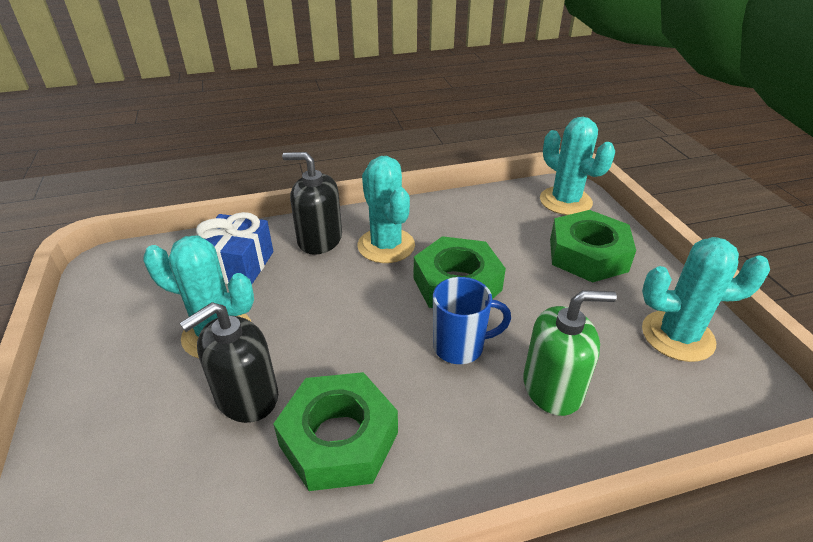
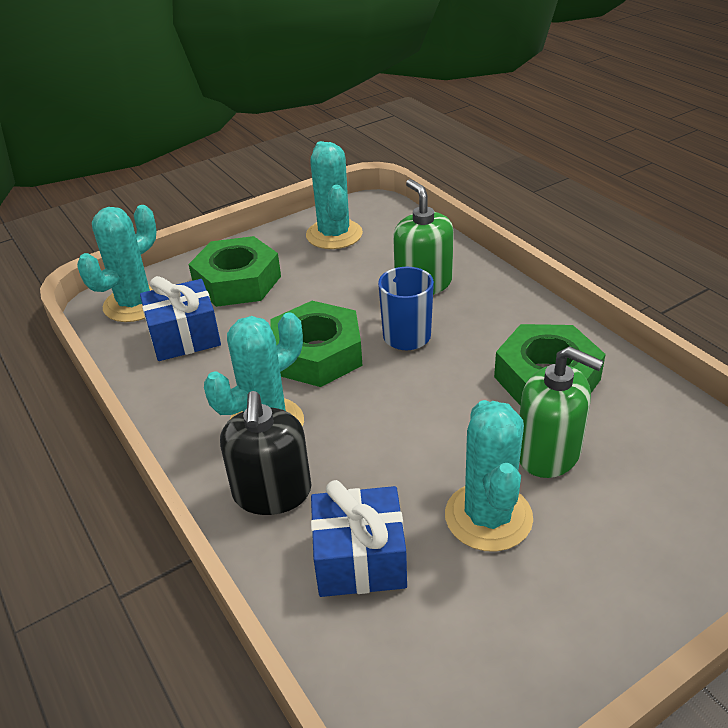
camera: 105 degrees left, 0 degrees up
(246, 396) = (548, 453): black soap dispenser -> green soap dispenser
(511, 220) = (184, 337): none -> blue gift

